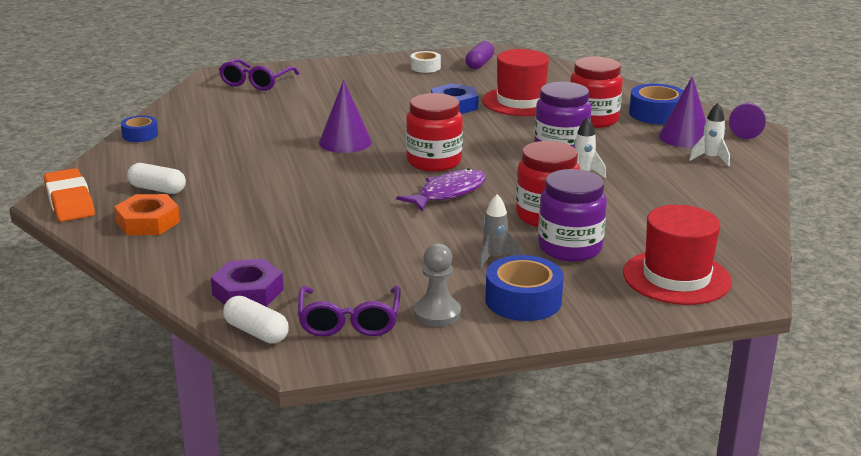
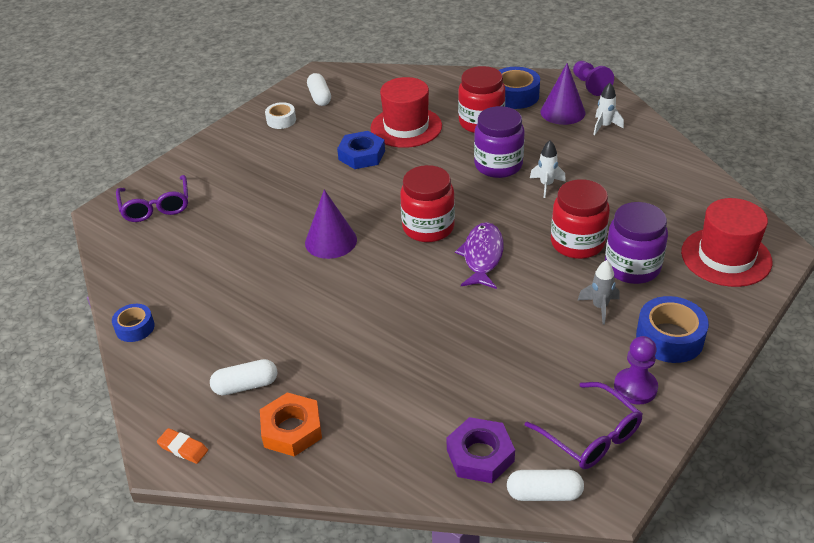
camera: 35 degrees left, 15 degrees up
(69, 201) = (183, 448): orange eraser -> orange eraser, size x0.51
(437, 313) = (635, 387): grey pawn -> purple pawn
(479, 64) = (319, 97): purple capsule -> white capsule

